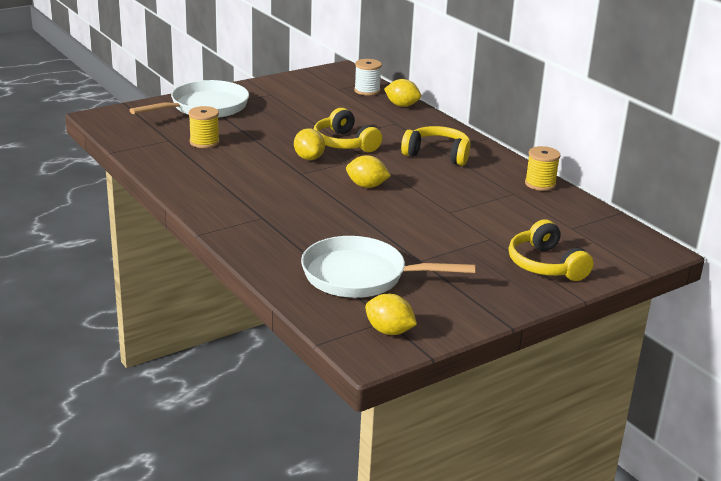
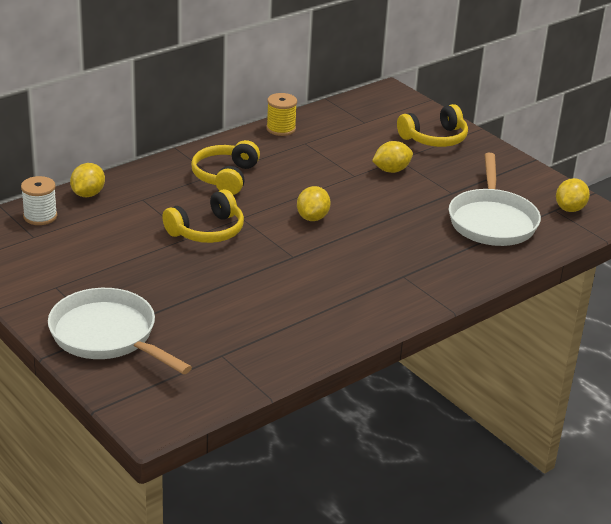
camera: 95 degrees left, 5 degrees up
(204, 142) = (223, 327): yellow spool -> none
(309, 158) = (252, 252): yellow lemon -> yellow lemon (391, 170)

